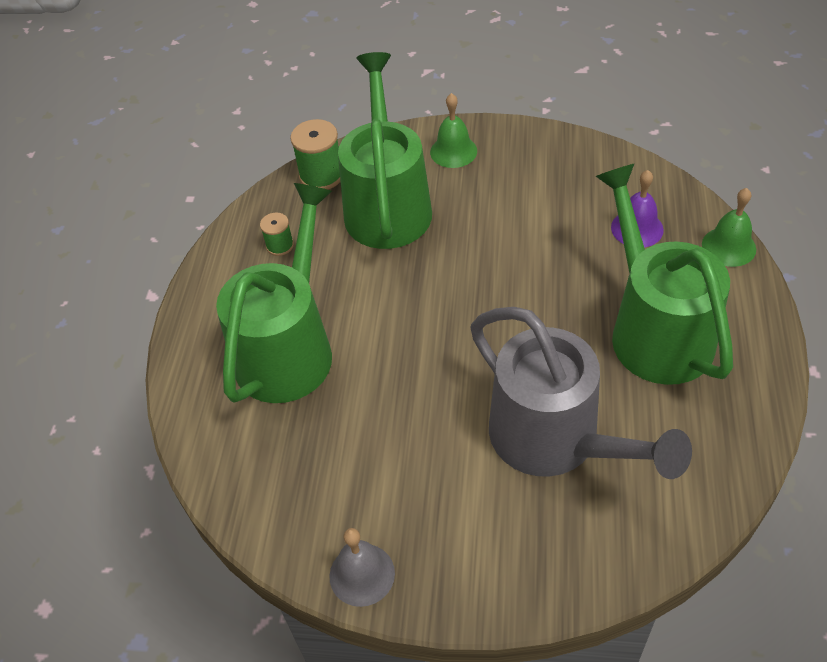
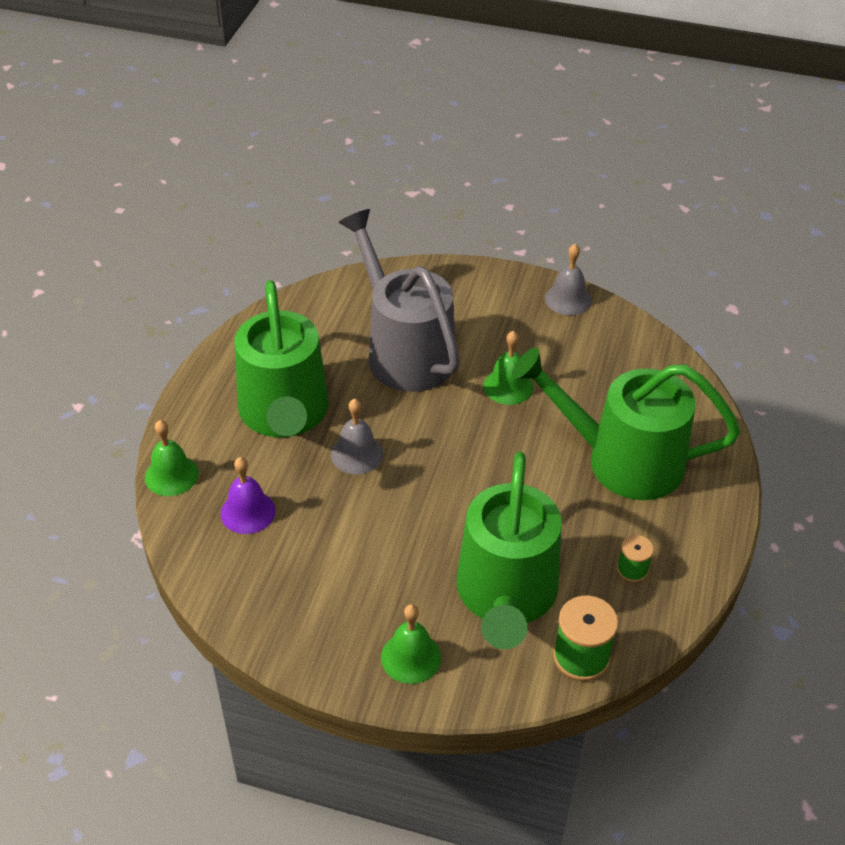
camera: 175 degrees left, 5 degrees down
(289, 347) = (621, 460): green watering can -> green watering can turned 75 degrees clockwise
(420, 414) = (508, 386): none -> green bell
(560, 302) = (357, 454): none -> grey bell

